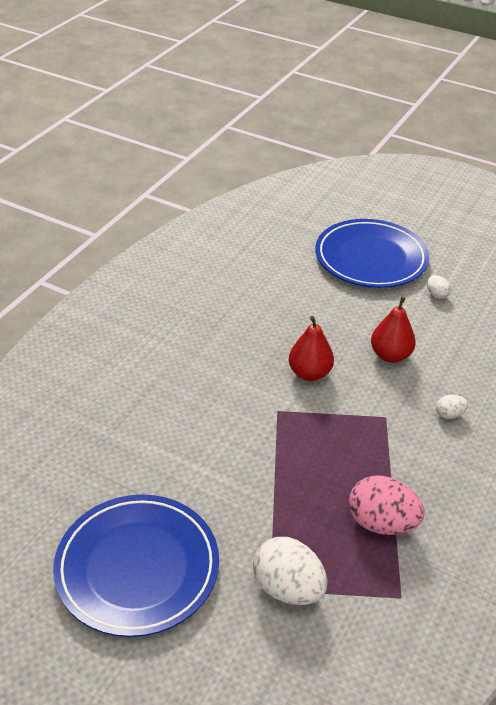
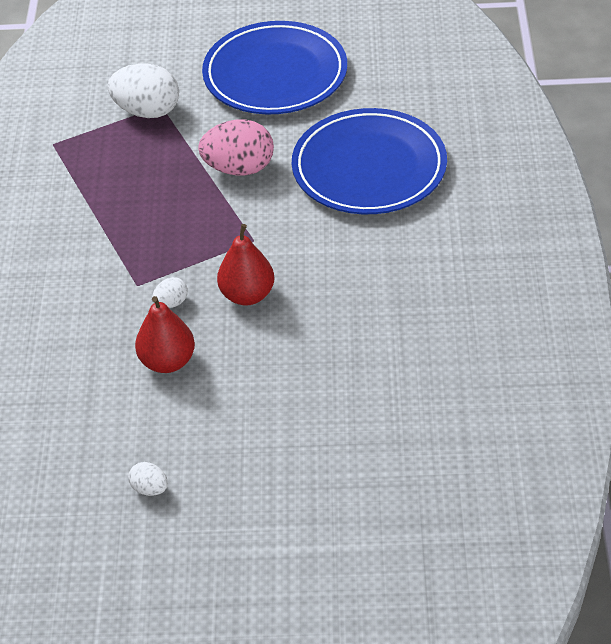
camera: 155 degrees right, 5 degrees up
(371, 258) = (275, 513): blue plate -> blue plate (369, 168)
(381, 523) = (93, 187): pink egg -> pink egg (239, 168)
(449, 414) = (68, 318): white egg -> white egg (171, 303)

